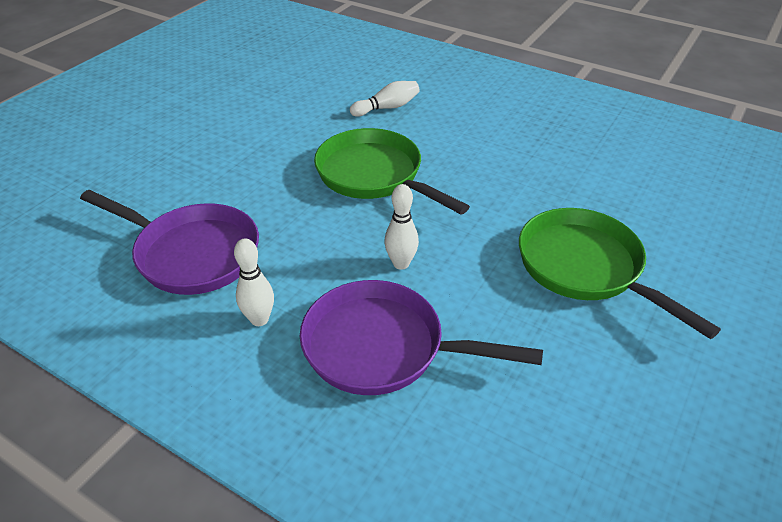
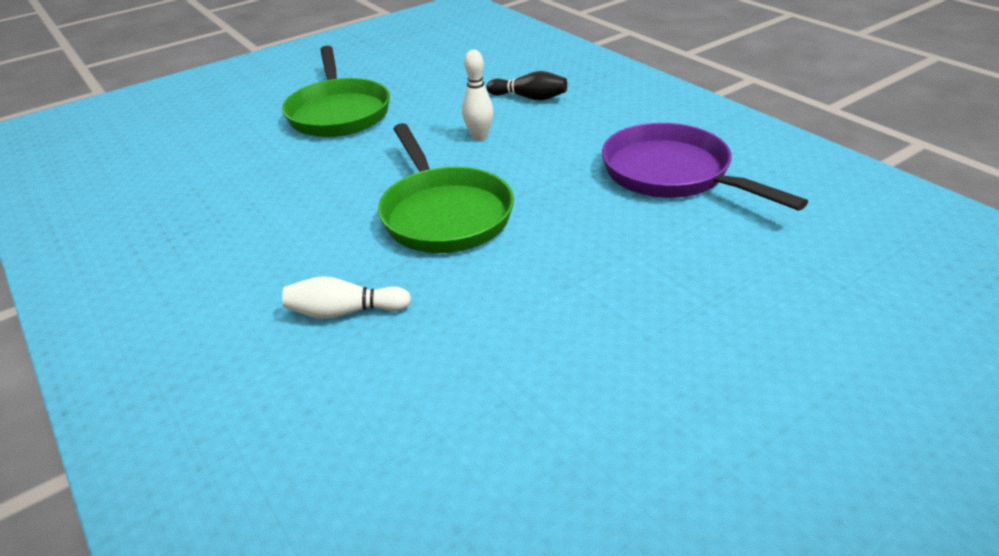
camera: 155 degrees left, 5 degrees down
(259, 319) = (616, 123): white bowling pin -> none
(382, 347) = (529, 98): purple pan -> black bowling pin

